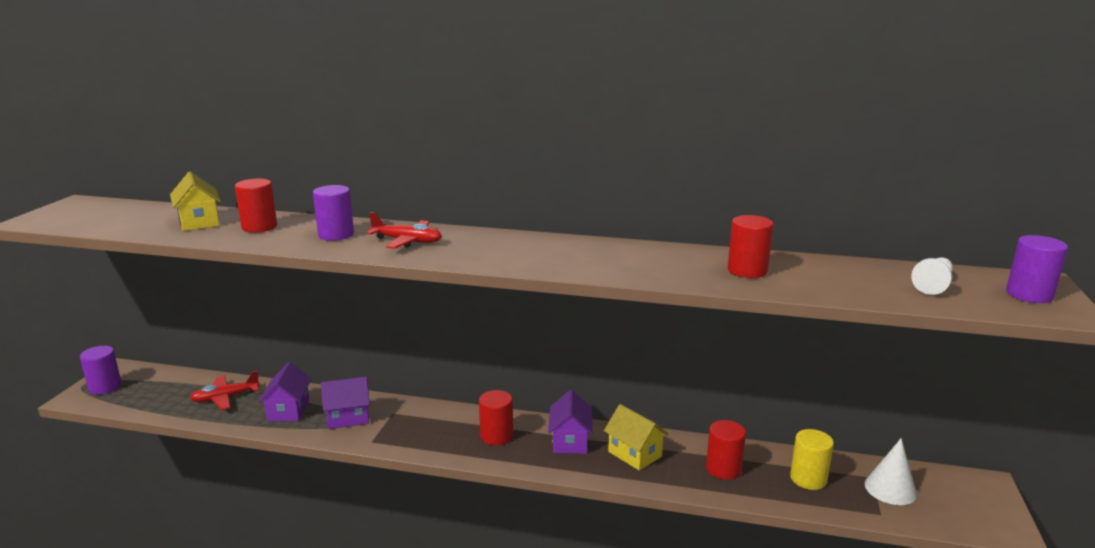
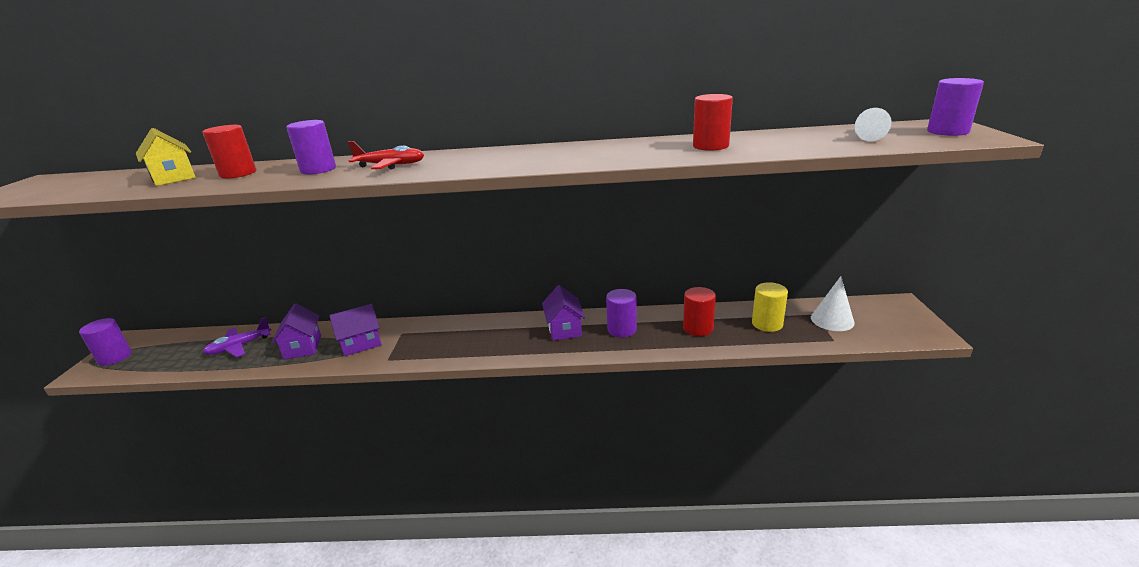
camera: 10 degrees left, 5 degrees up
(225, 398) = (239, 346): red plane -> purple plane
(496, 436) = (499, 336): red cylinder -> none
(634, 454) = (622, 329): yellow house -> purple cylinder

